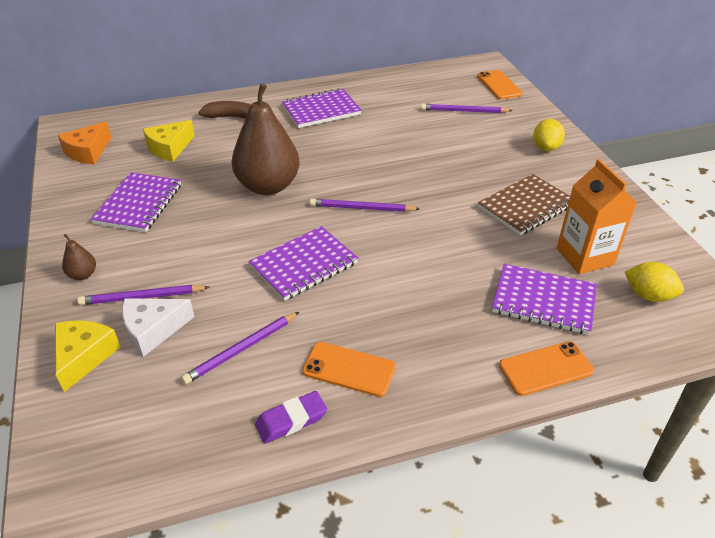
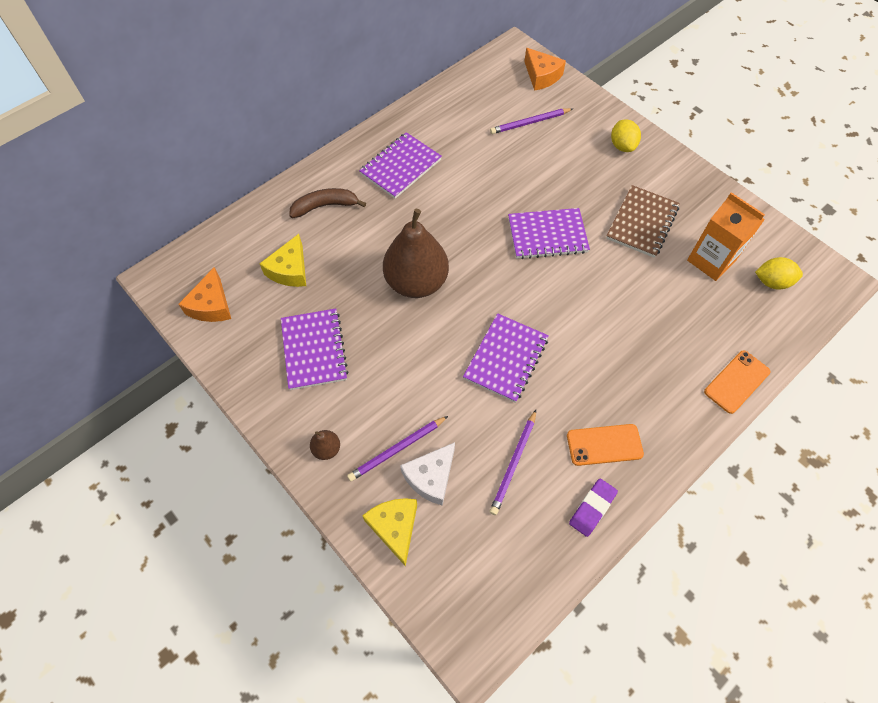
camera: 25 degrees left, 20 degrees up
(362, 208) = (513, 277): purple pencil -> none
(499, 85) = (541, 76): orange phone -> orange cheese
(543, 301) = (704, 318): purple notebook -> purple notebook (547, 235)

